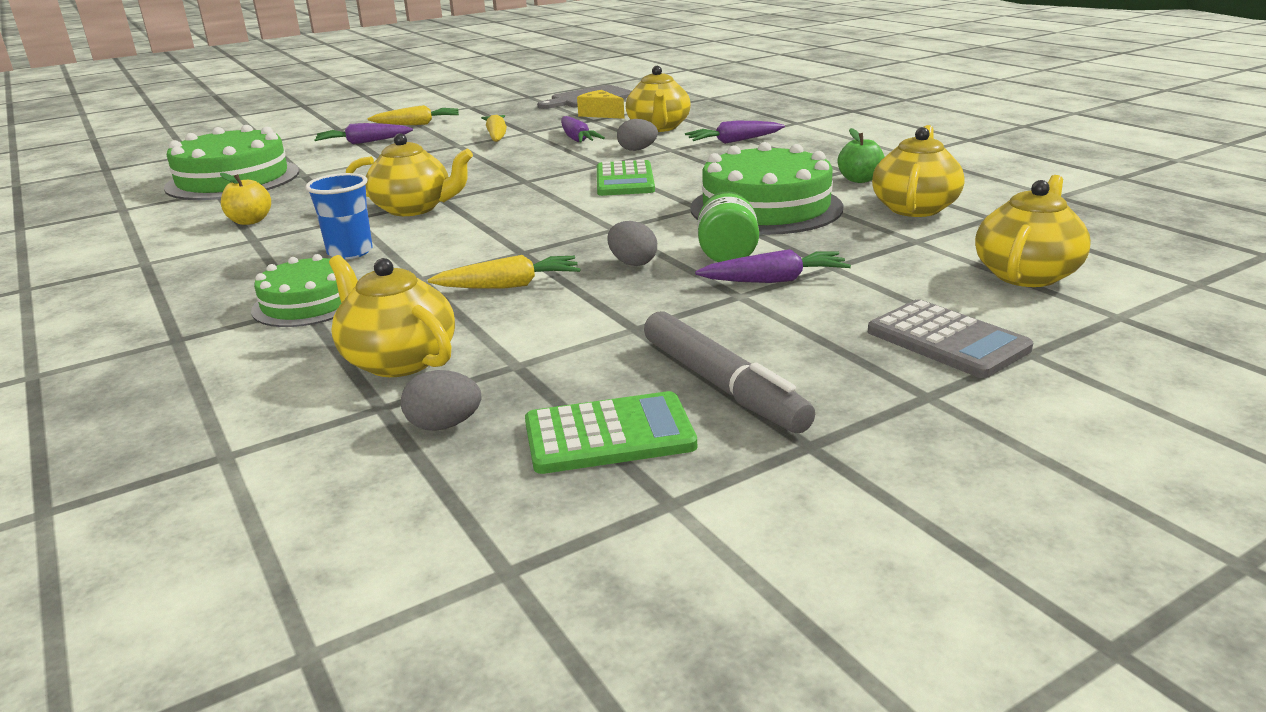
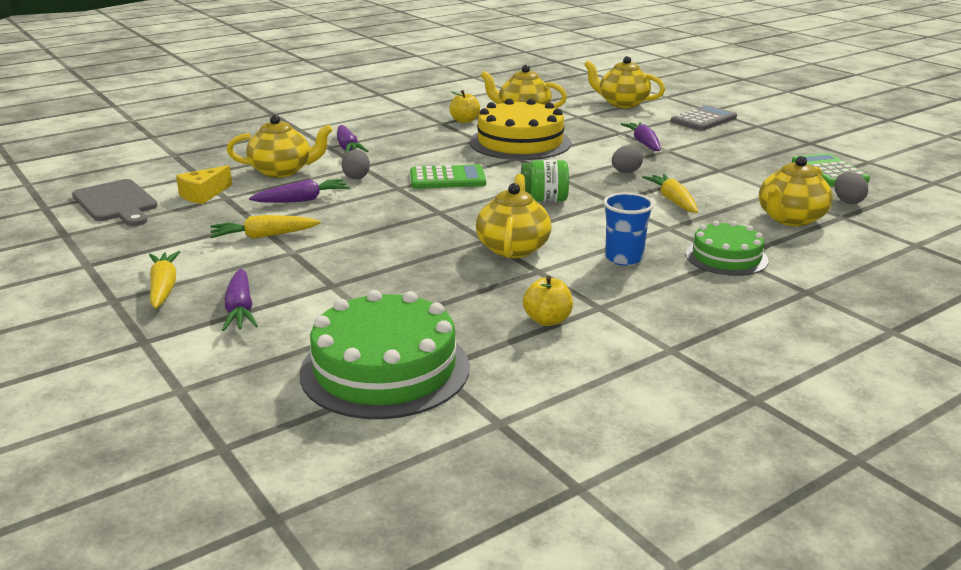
camera: 95 degrees left, 0 degrees up
(722, 385) = (771, 154): grey marker -> none
(727, 254) = (606, 152): green jar -> green jar (544, 200)
(766, 208) = (520, 142): green cake -> yellow cake
(859, 180) = (464, 121): green apple -> yellow apple

